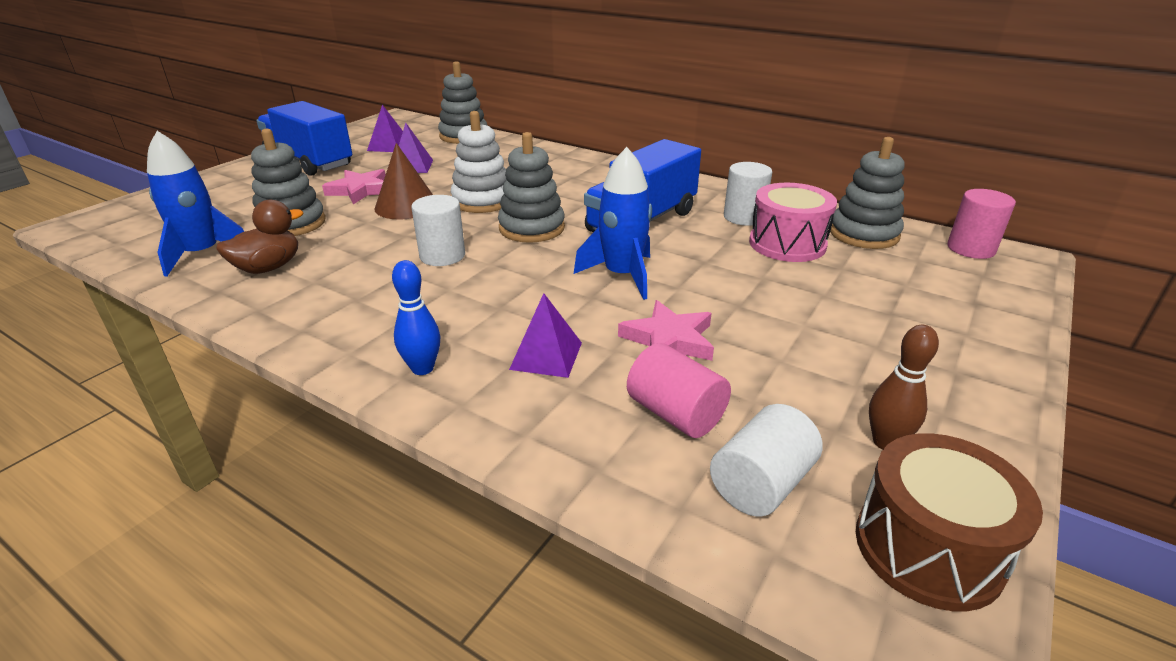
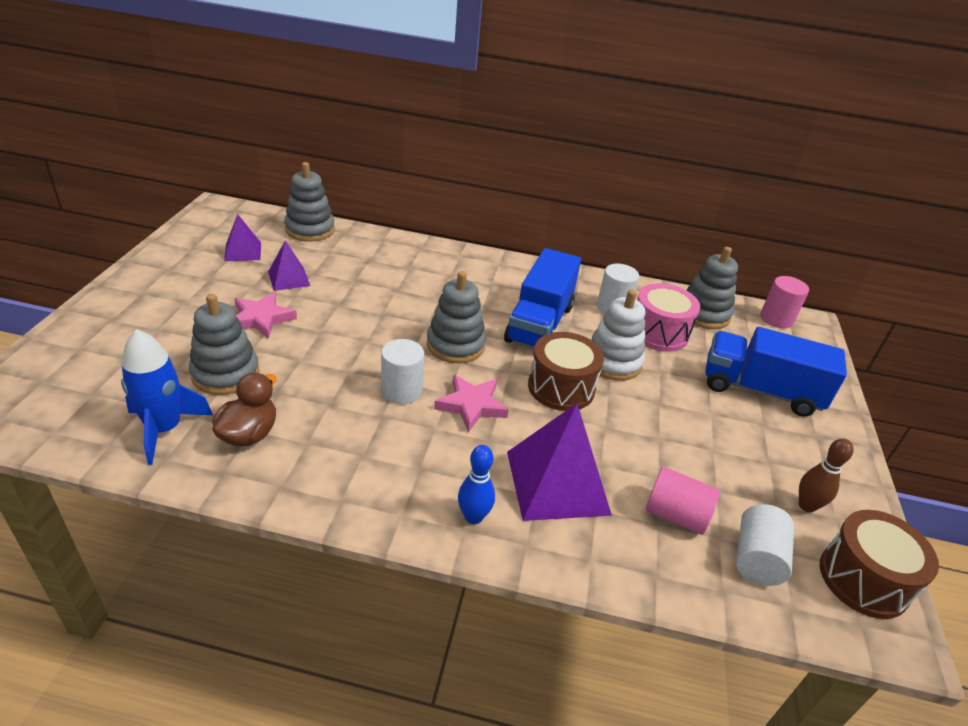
camera: 25 degrees left, 5 degrees up
(309, 162) = (173, 284): blue truck -> blue truck (760, 390)
(406, 206) = (323, 333): brown cone -> none
(482, 201) = (390, 317): white stacking toy -> white stacking toy (613, 362)
(546, 355) = (557, 482): purple pyramid -> purple pyramid, size x1.85
(622, 275) = (561, 387): blue rocket -> brown drum
(669, 339) = (632, 447): pink star -> pink star (471, 405)

